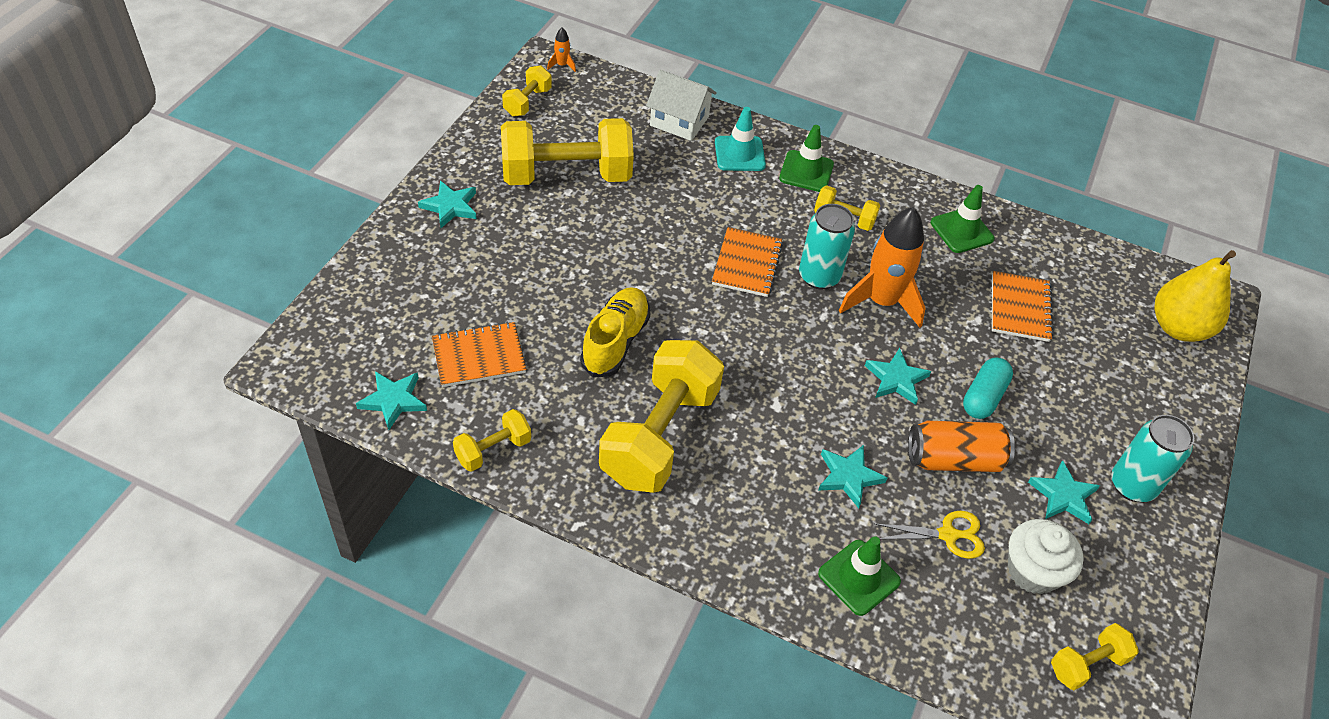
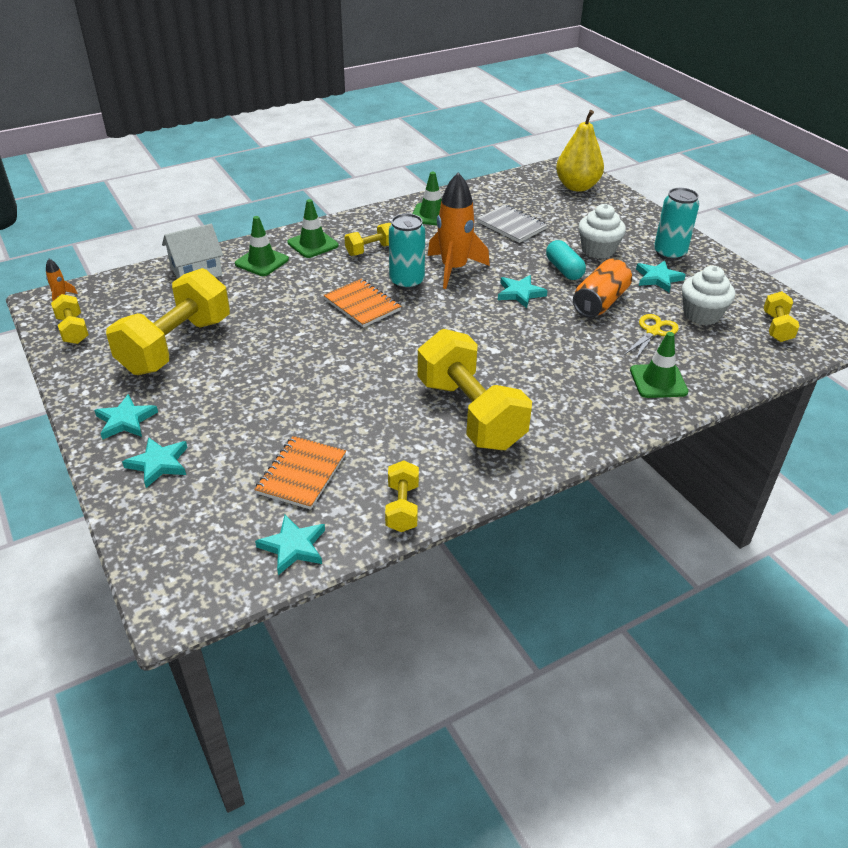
camera: 50 degrees left, 10 degrees down
(615, 341) = (364, 395): yellow shoe -> none
(739, 154) = (262, 262): turquoise traffic cone -> green traffic cone
(849, 477) = (578, 348): turquoise star -> turquoise star (159, 464)
(1020, 308) = (511, 226): orange notebook -> grey notebook
(1059, 411) = (598, 250): none -> white cupcake

